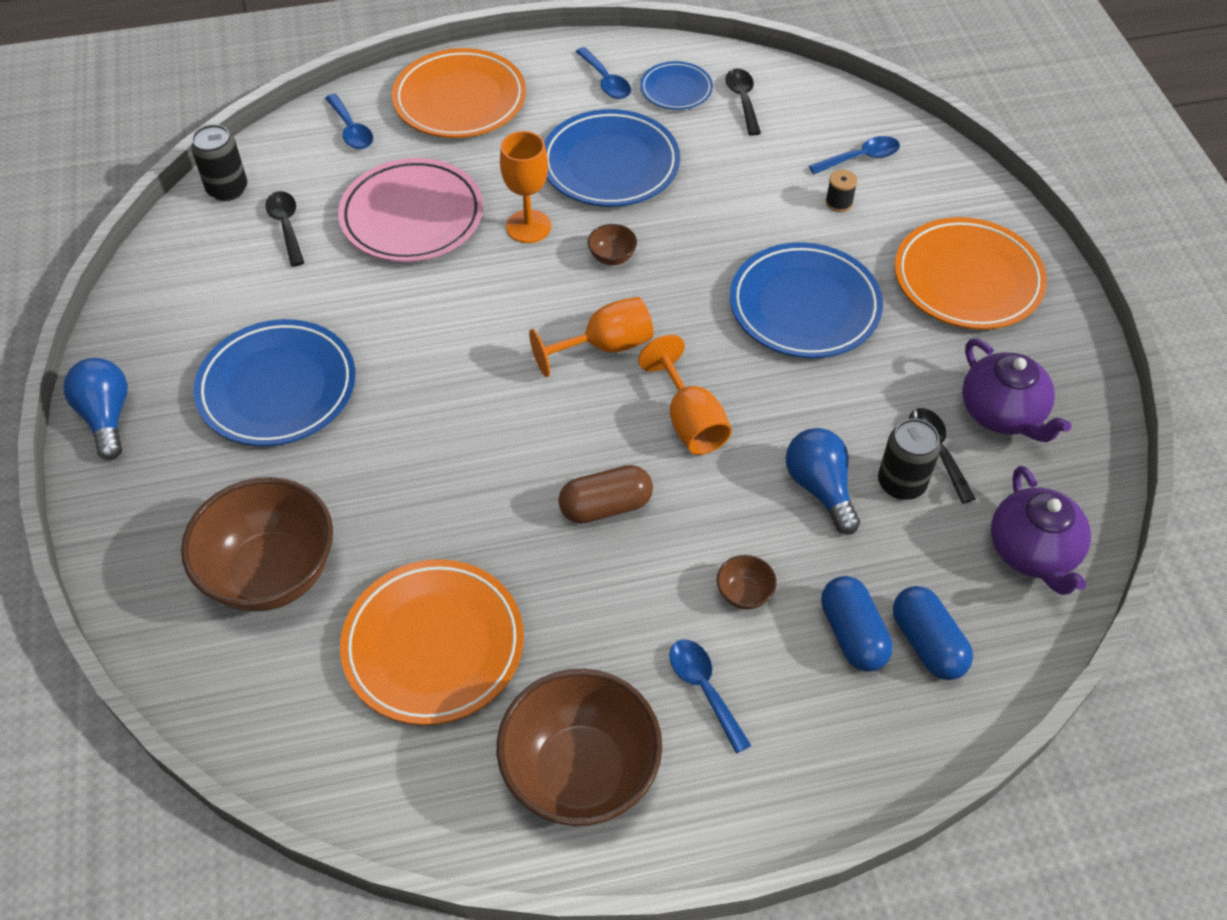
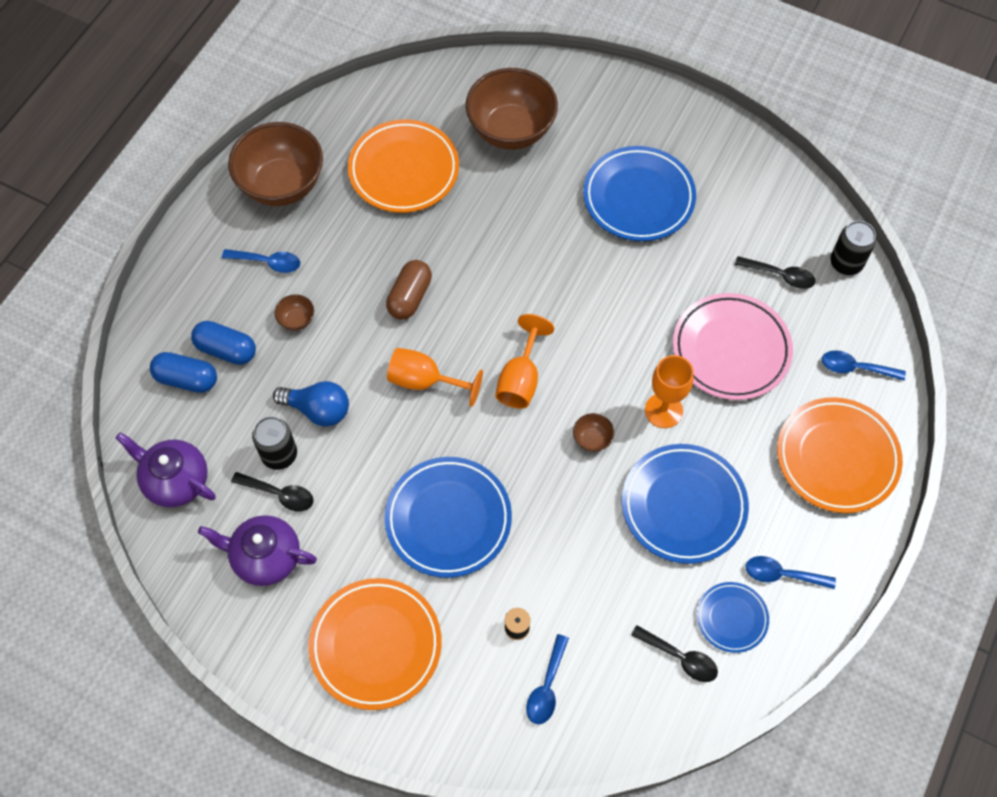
camera: 130 degrees right, 10 degrees up
(107, 417) = (686, 113): blue light bulb -> none

